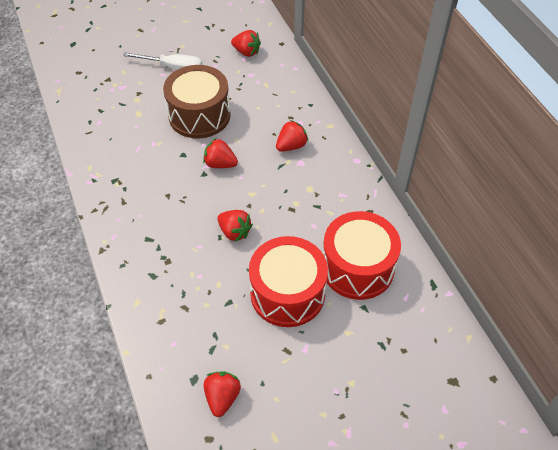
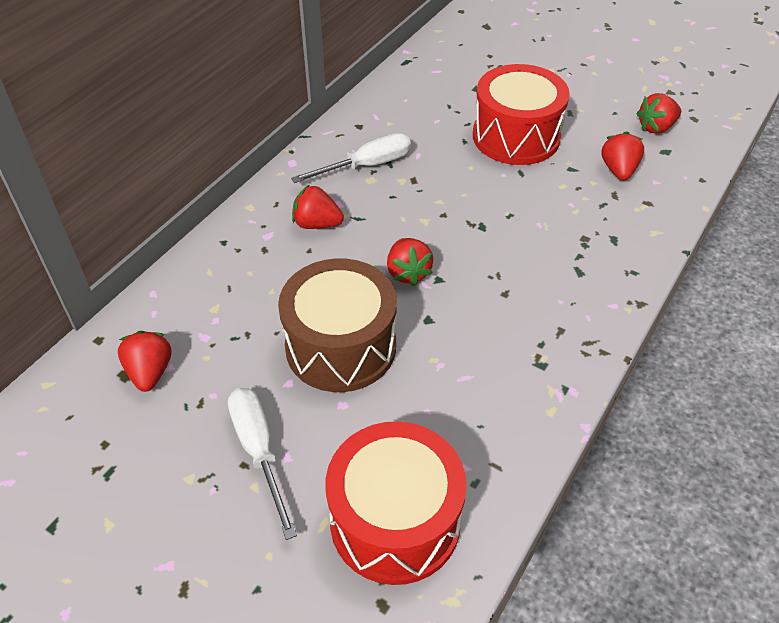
camera: 125 degrees left, 5 degrees down
(234, 232) = (490, 207): red strawberry -> red strawberry (618, 170)
(324, 193) = (367, 166): none -> white screwdriver
(357, 267) = (437, 107): red drum -> red drum (395, 521)

